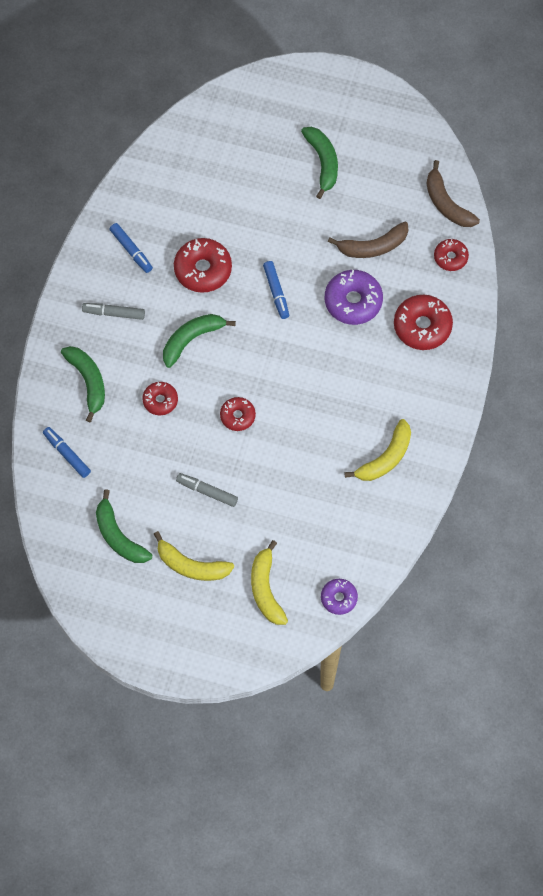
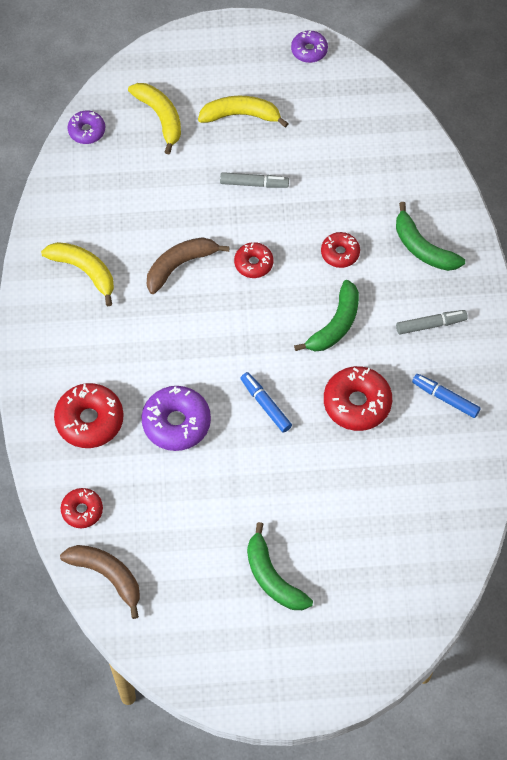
camera: 160 degrees right, 5 degrees down
(67, 454) = (409, 174): blue marker -> none
(99, 613) = (309, 50): none -> purple donut
(118, 536) = (322, 118): green banana -> none
(373, 246) = (176, 493): brown banana -> brown banana (180, 265)
(385, 458) = (84, 271): yellow banana -> yellow banana turned 105 degrees clockwise

